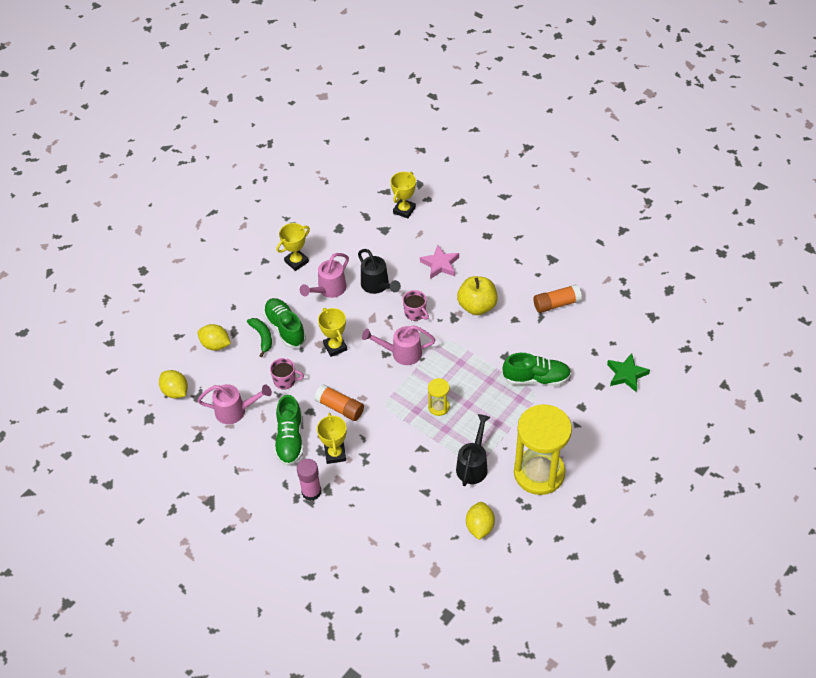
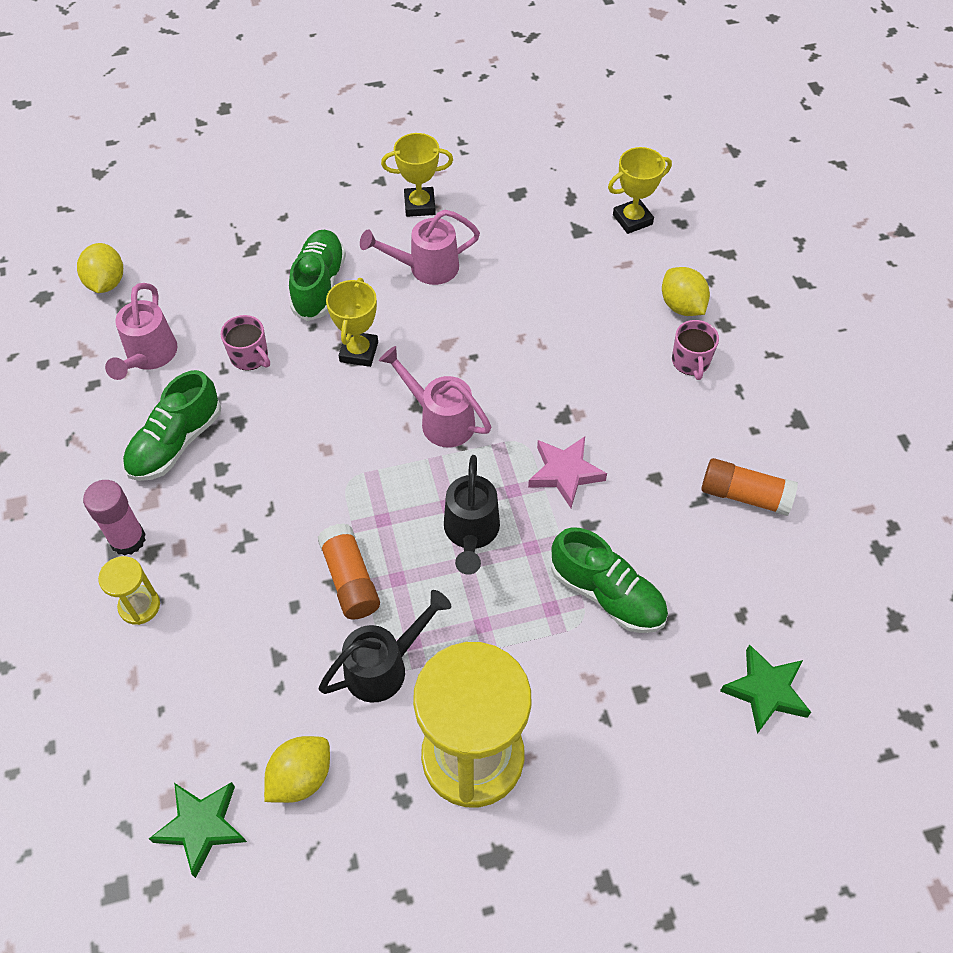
camera: 35 degrees right, 5 degrees up
(215, 345) = (213, 253): yellow lemon -> yellow lemon (682, 306)
(235, 411) = (149, 356): pink watering can -> pink watering can turned 60 degrees clockwise
(262, 337) = (279, 279): green banana -> none
(335, 454) = (211, 506): yellow trophy -> none
(340, 408) = (282, 443): orange glue stick -> orange glue stick (350, 580)
(377, 286) = (497, 302): black watering can -> black watering can (471, 533)
(415, 313) = (514, 374): pink mug -> pink mug (690, 362)
(438, 407) = (418, 537): yellow hourglass -> yellow hourglass (139, 606)
(440, 264) = (615, 325): pink star -> pink star (565, 473)
(458, 571) = (201, 827): none -> green star
(477, 306) = (615, 420): yellow apple -> none

